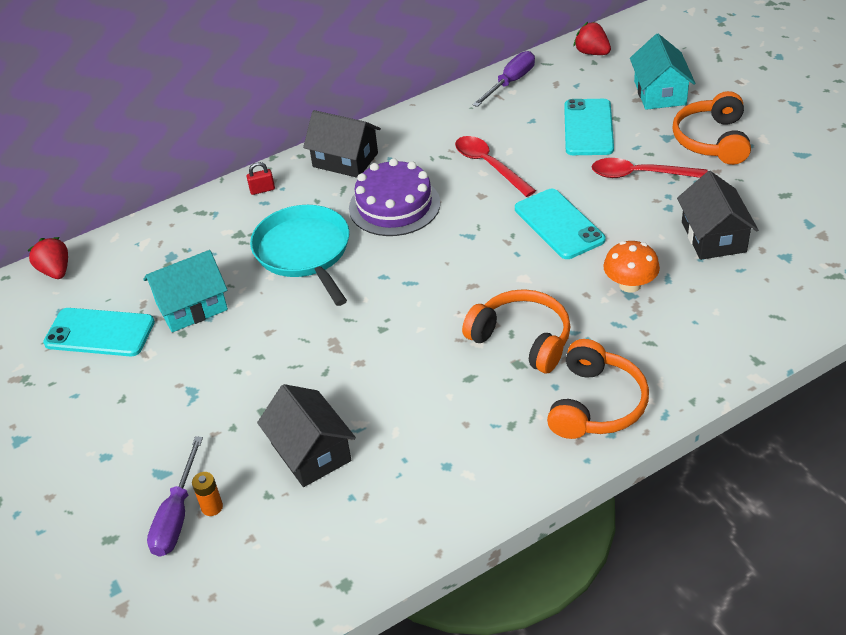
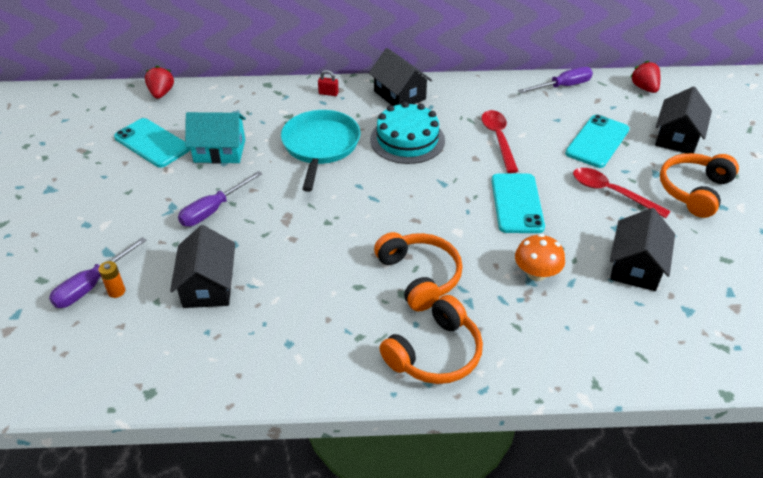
camera: 25 degrees right, 0 degrees up
(243, 373) = (213, 210): none -> purple screwdriver
(394, 205) = (407, 140): purple cake -> turquoise cake
(660, 93) = (677, 137): turquoise house -> black house

